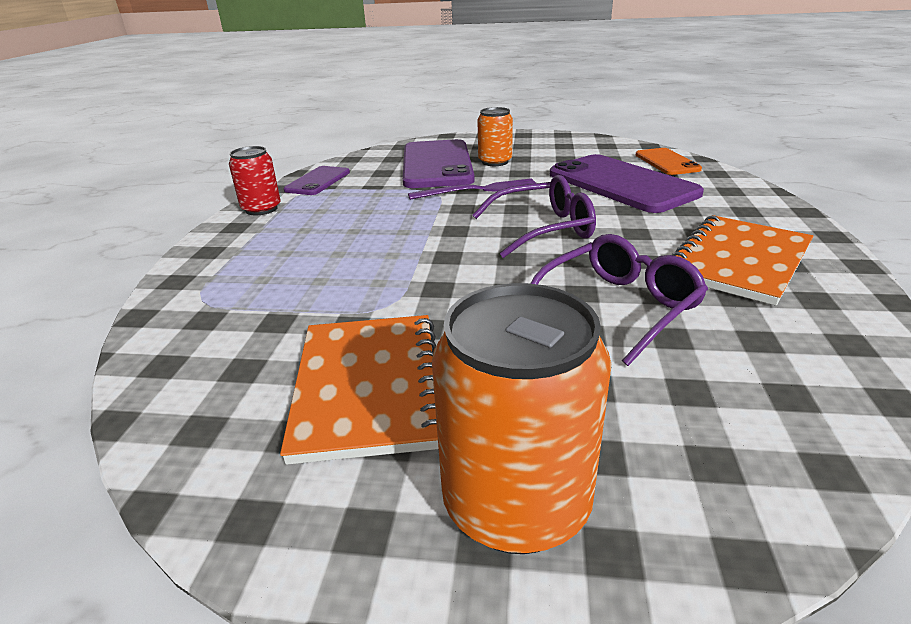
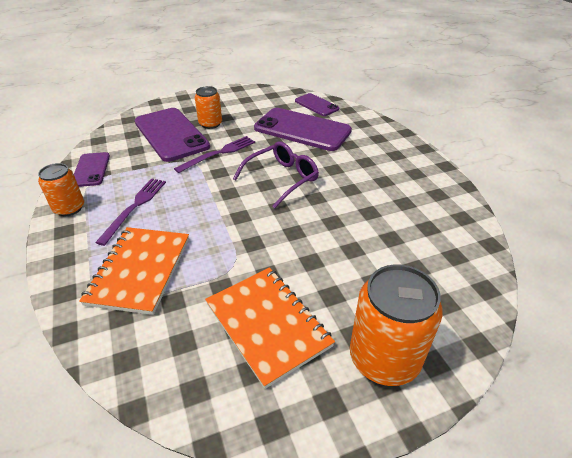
camera: 30 degrees left, 10 degrees up
(261, 209) = (69, 208): red can -> orange can
(328, 221) = (134, 207): none -> purple fork
(618, 307) = (357, 226): purple glasses -> none
(666, 162) = (316, 105): orange phone -> purple phone
(738, 261) = (393, 178): orange notebook -> orange notebook (140, 270)

